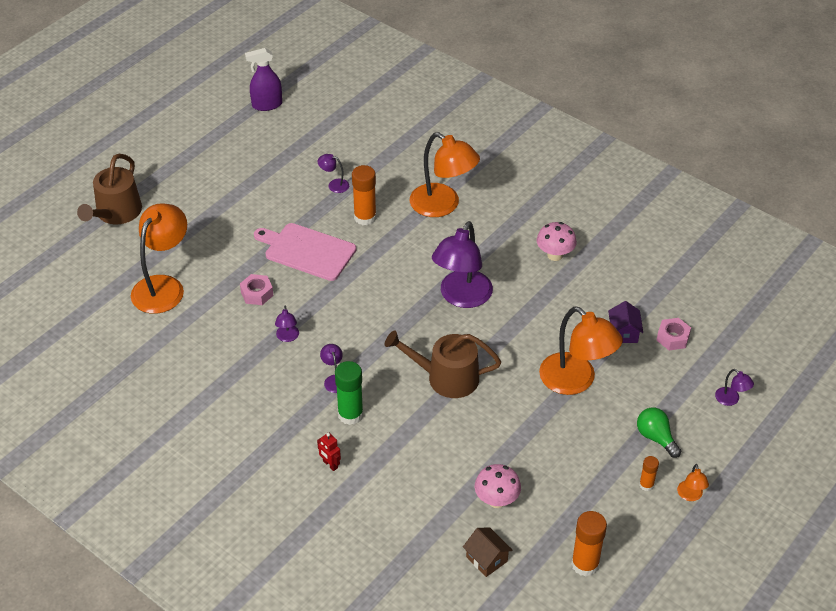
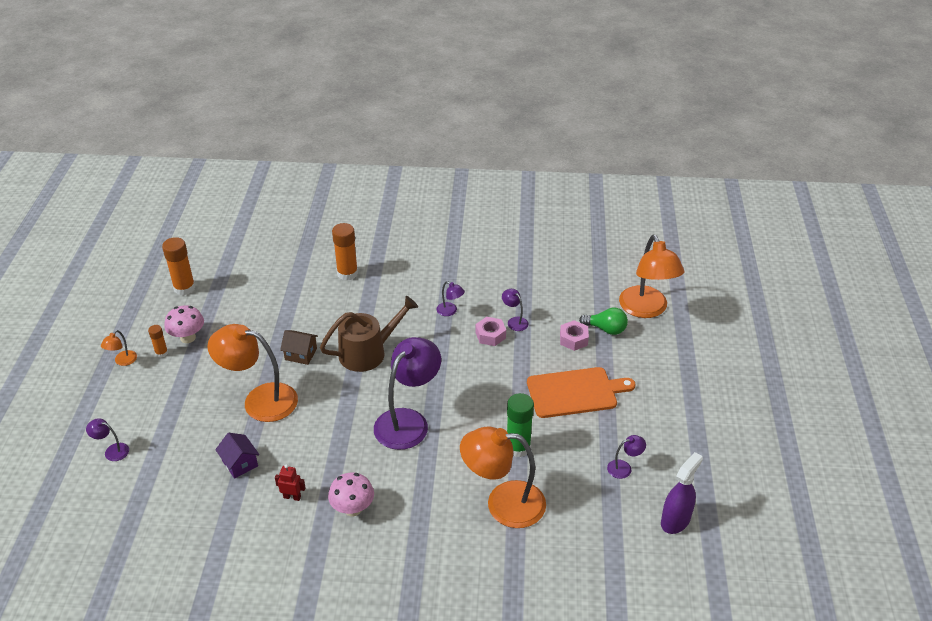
camera: 145 degrees right, 5 degrees down
(116, 213) = (759, 342): brown watering can -> none
(267, 105) = (794, 523): purple spray bottle -> purple spray bottle (675, 520)
(307, 251) = (575, 392): pink cutting board -> orange cutting board
(330, 464) = (401, 263): red robot -> red robot (292, 497)
(350, 414) = (416, 296): green glue stick -> green glue stick (518, 447)
(365, 217) = (561, 450): orange glue stick -> orange glue stick (347, 273)
(461, 297) = (408, 421): purple lamp -> purple lamp turned 45 degrees clockwise
(486, 559) = (254, 263): brown house -> brown house (301, 354)
(496, 500) = (270, 295): pink mushroom -> pink mushroom (188, 338)
(656, 437) = (168, 389): green light bulb -> green light bulb (606, 329)
(672, 338) = (190, 482): pink nut -> pink nut (490, 335)
(690, 496) = (122, 361): orange lamp -> orange lamp turned 120 degrees counterclockwise

